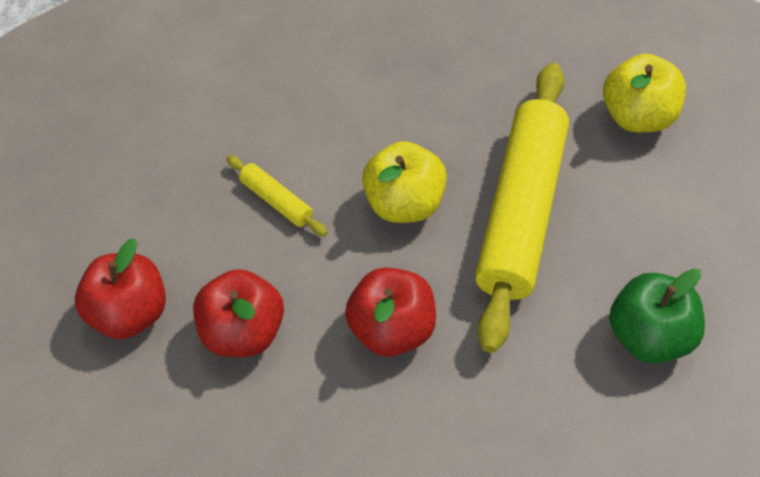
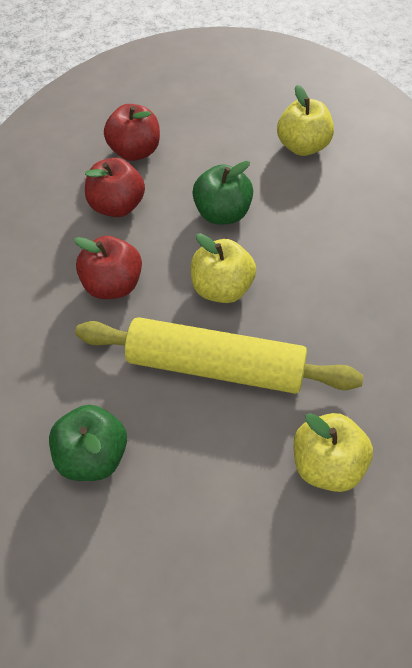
camera: 85 degrees right, 0 degrees up
(165, 107) = (303, 146): none -> yellow apple
(277, 201) = (222, 213): yellow rolling pin -> green apple

